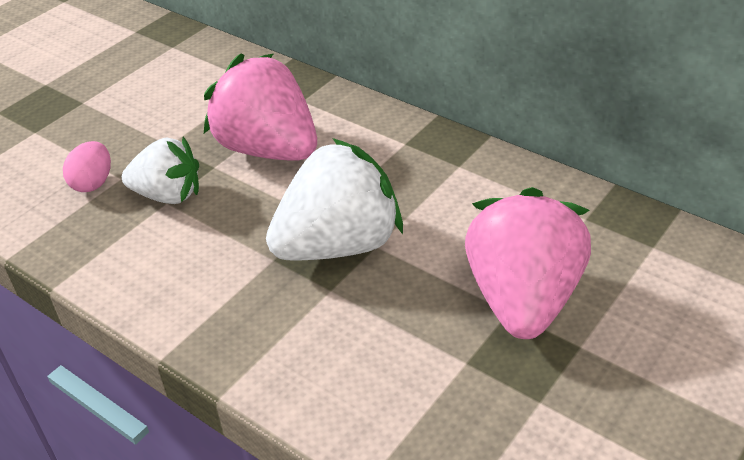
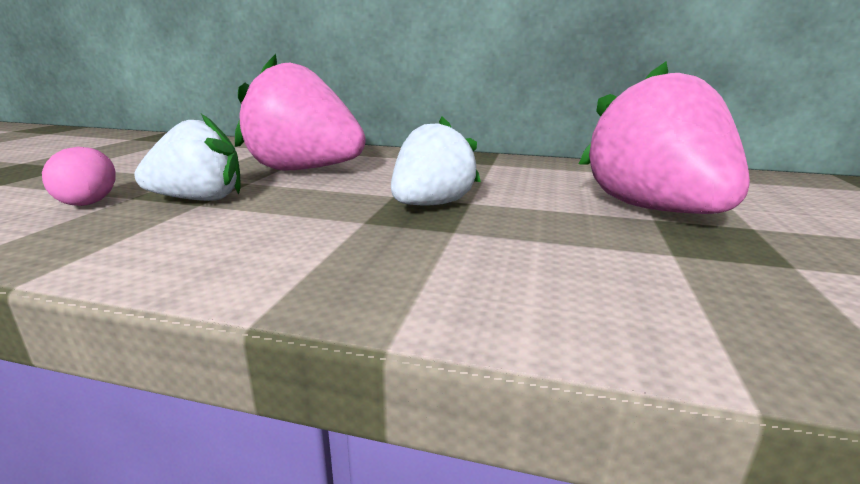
camera: 25 degrees left, 20 degrees down
(338, 245) = (431, 205): white strawberry -> white strawberry, size x0.63

